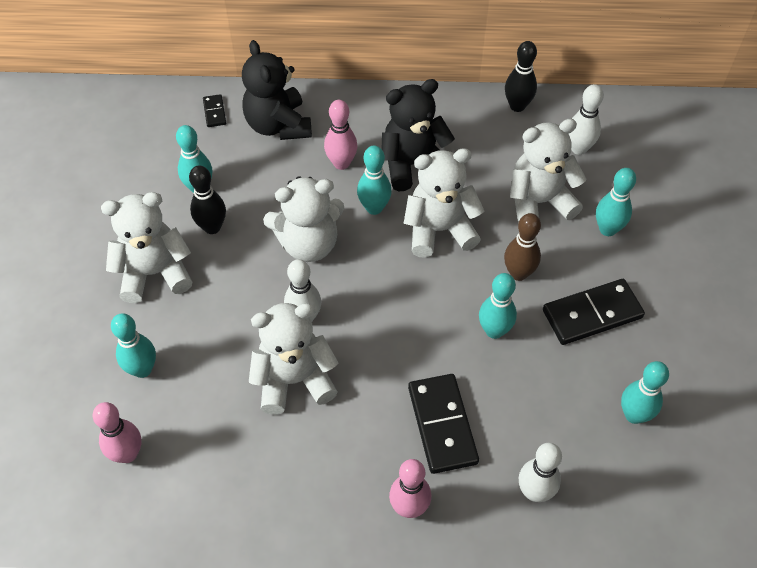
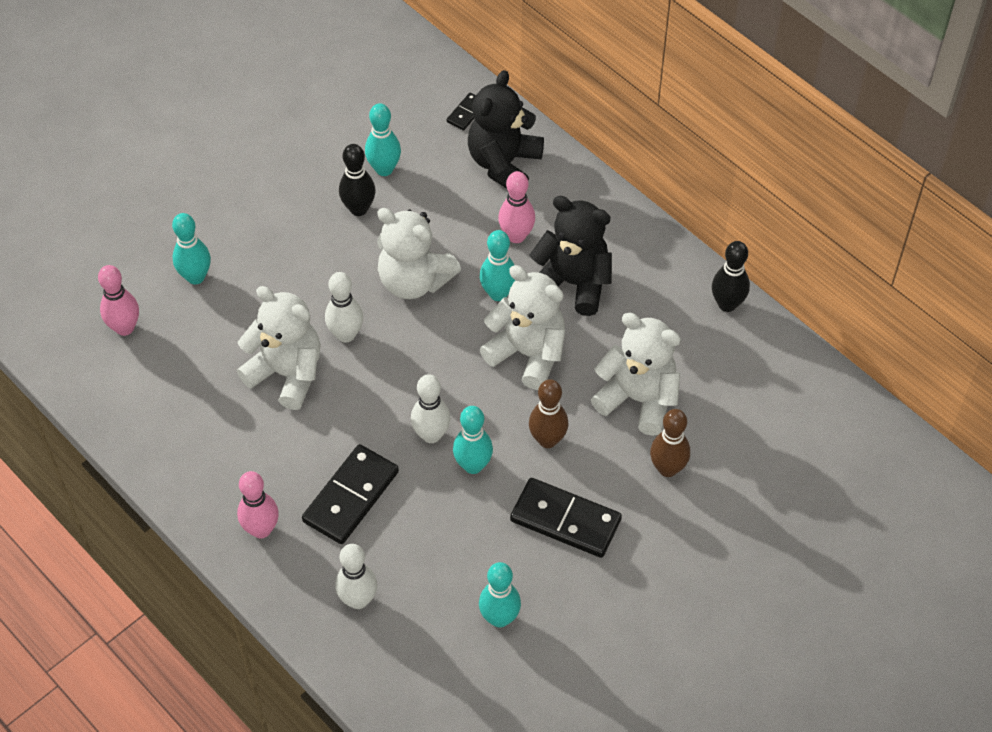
camera: 45 degrees right, 0 degrees up
(154, 273) = (279, 211): white teddy bear -> none
(579, 148) = (733, 383): white bowling pin -> white bowling pin (431, 435)
(607, 229) = (667, 468): turquoise bowling pin -> brown bowling pin

